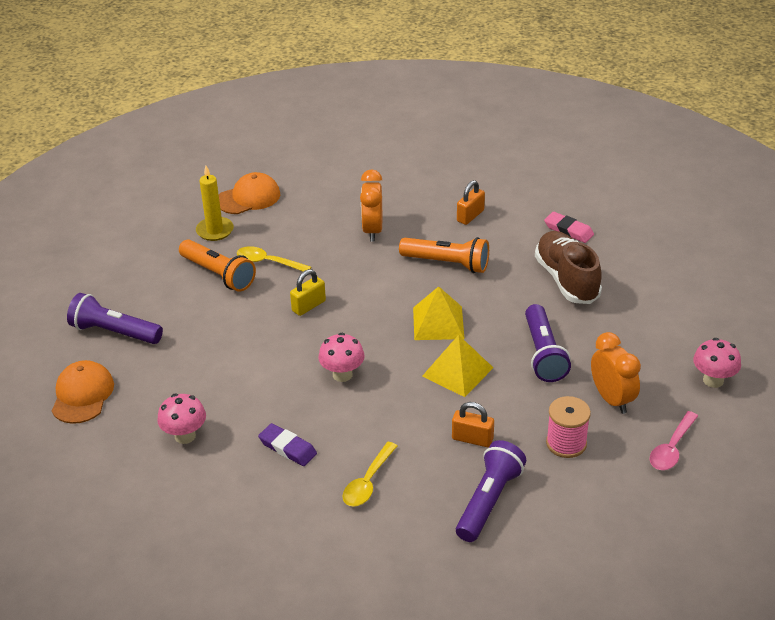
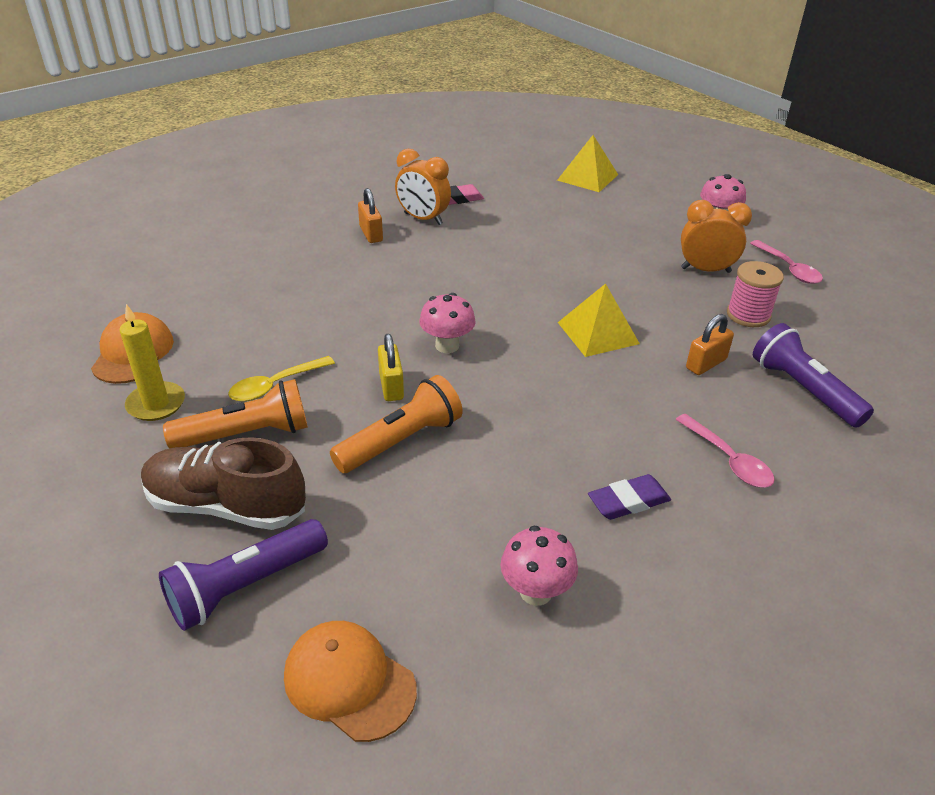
camera: 60 degrees left, 0 degrees up
(342, 375) = (535, 408): pink mushroom -> pink mushroom (447, 345)
(368, 482) = (728, 459): yellow spoon -> pink spoon
(372, 230) = (316, 294): orange clock -> orange clock (423, 219)
(438, 323) = (512, 314): yellow pyramid -> yellow pyramid (587, 177)
(447, 263) = (427, 274): orange flashlight -> orange flashlight (401, 441)
(543, 354) = (615, 277): purple flashlight -> none
(566, 279) = (523, 226): brown shoe -> brown shoe (226, 506)

